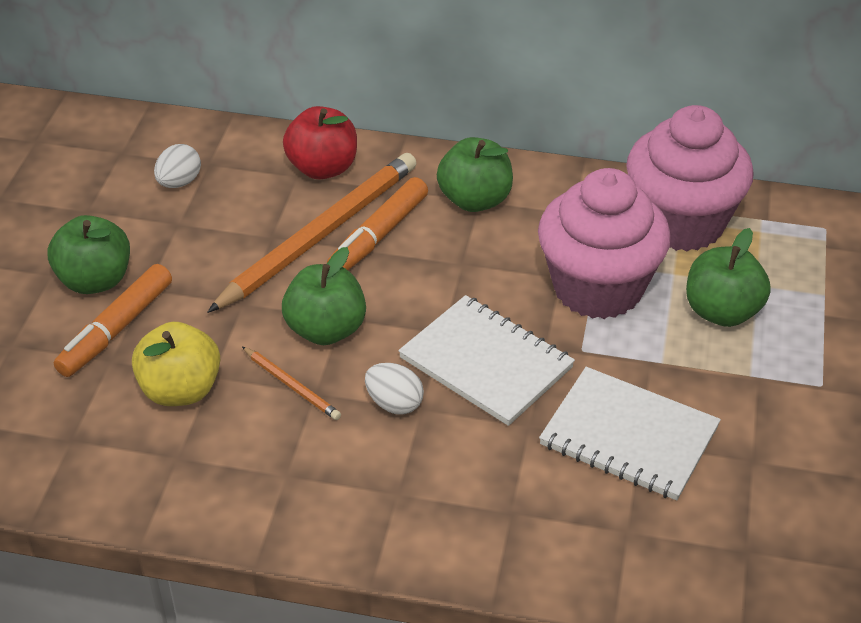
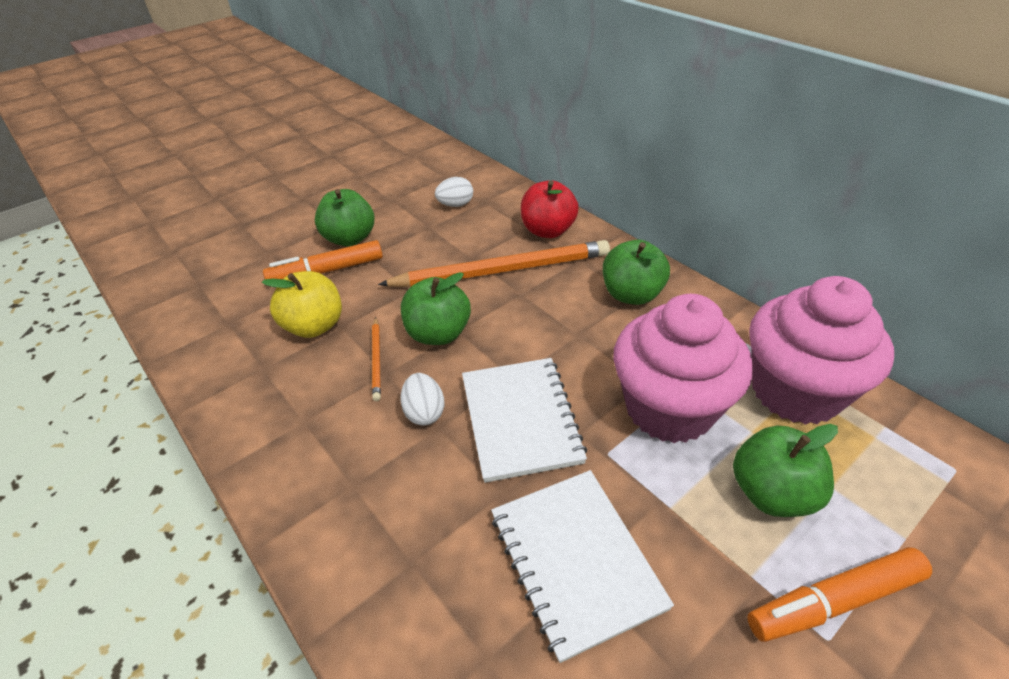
camera: 40 degrees right, 0 degrees up
(378, 236) = (539, 288): orange marker -> orange marker (834, 601)

